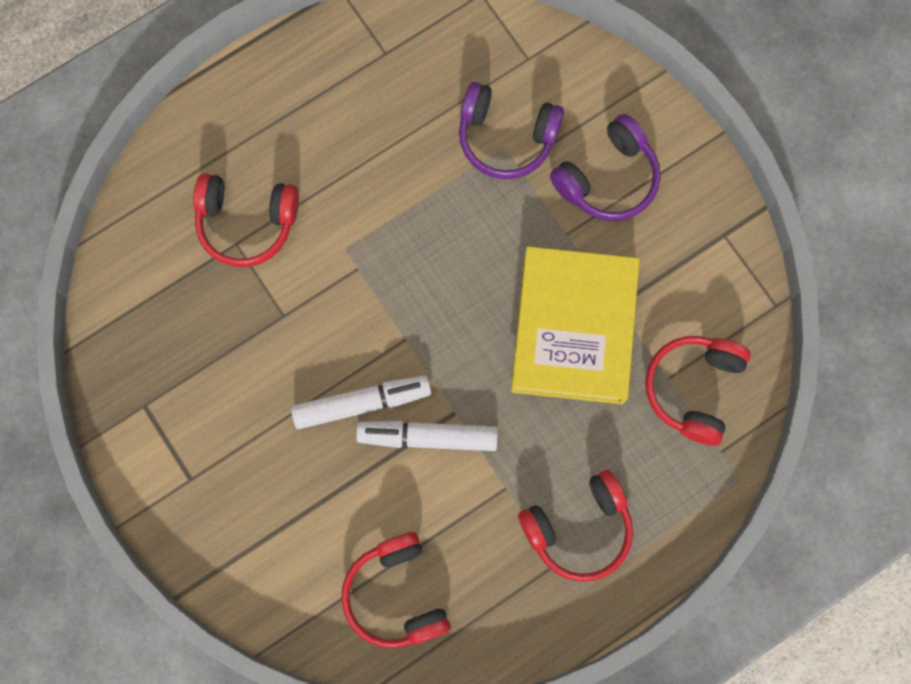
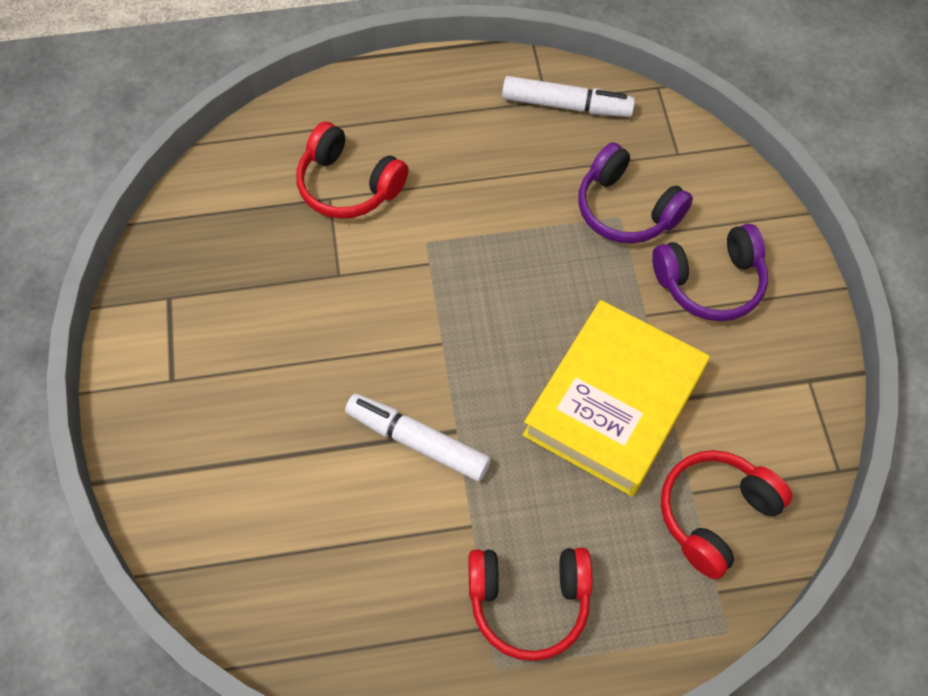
camera: 25 degrees right, 15 degrees down
(362, 403) = (370, 382): white marker -> white marker (566, 105)
(396, 594) = (306, 581): red headphones -> none

